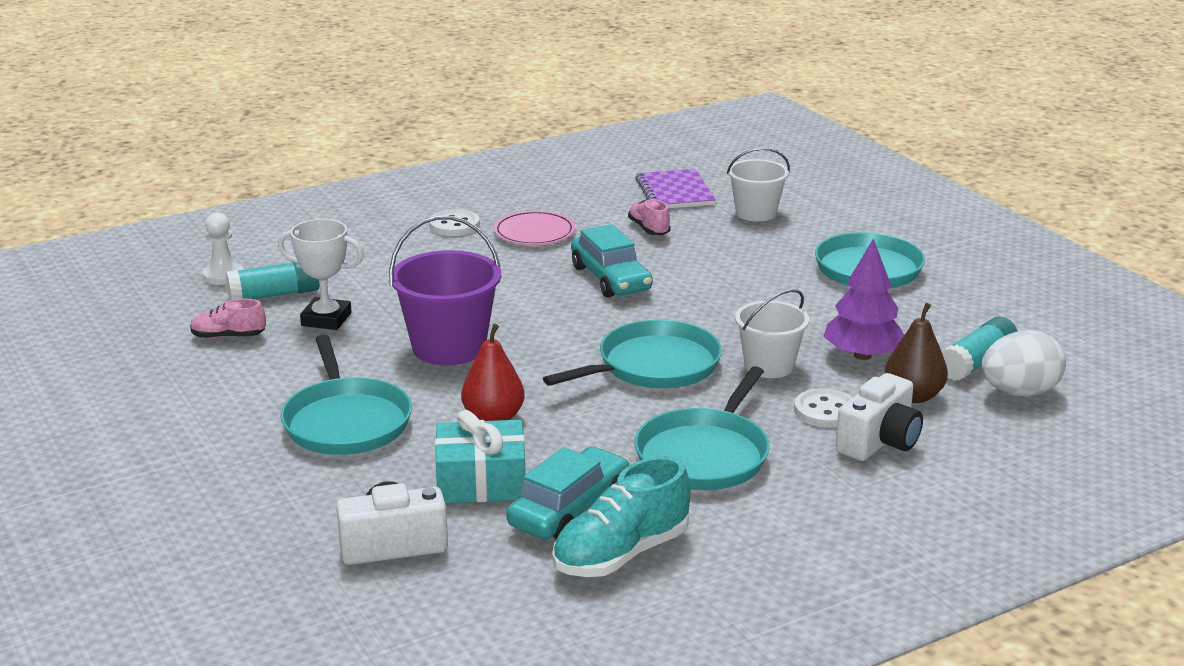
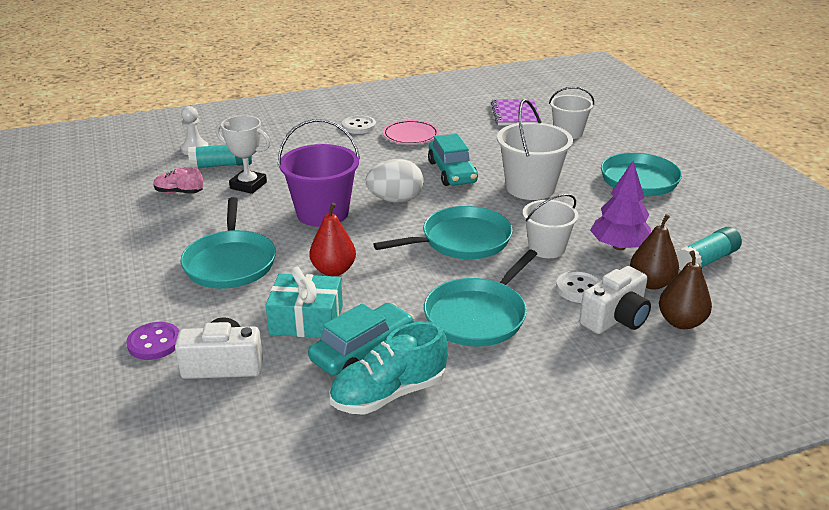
camera: 10 degrees right, 5 degrees up
(287, 528) = (154, 343): none -> purple button
(649, 229) = (490, 139): pink shoe -> none
(725, 291) = (530, 188): none -> white bucket
(961, 438) = (681, 322): none -> brown pear
(1019, 393) = (735, 288): white egg -> white egg (395, 200)

